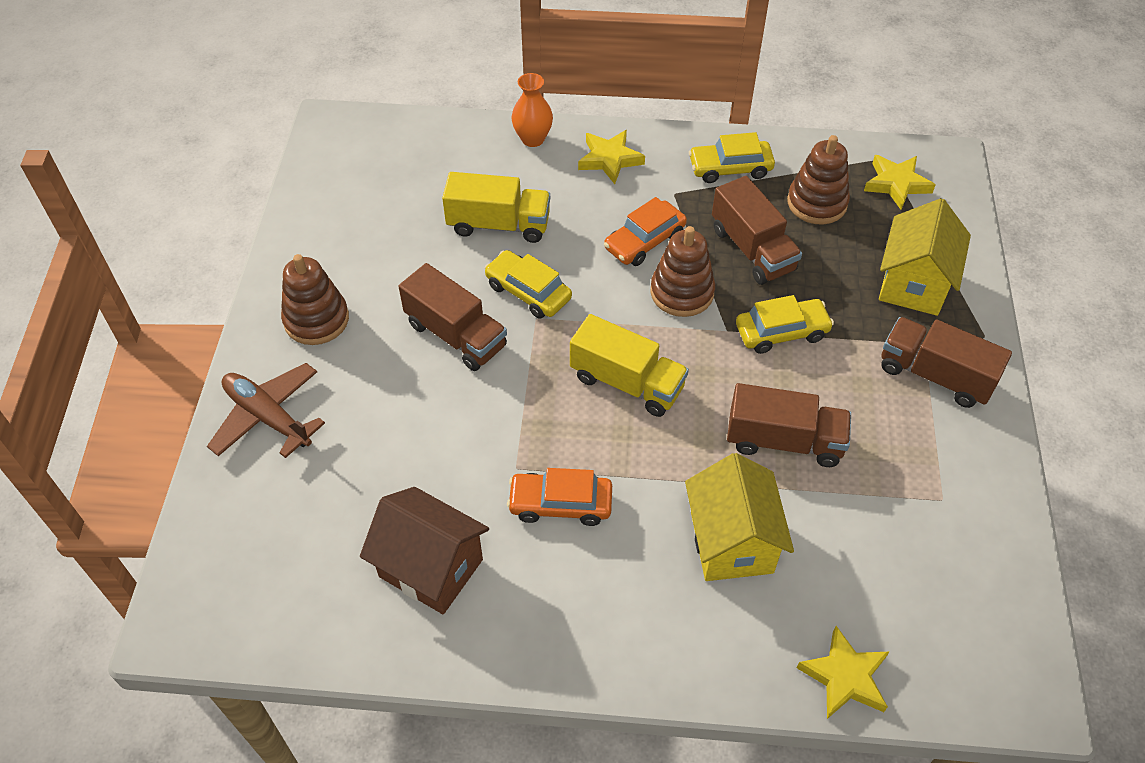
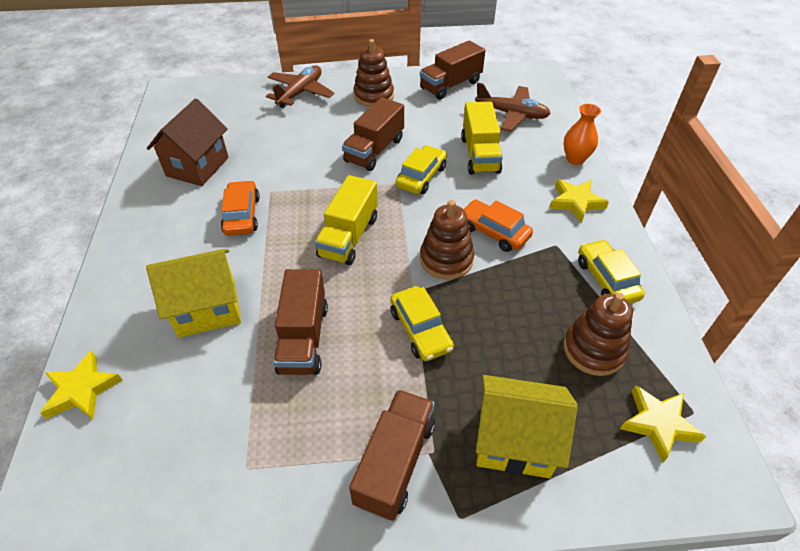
camera: 80 degrees right, 5 degrees down
(421, 174) = (512, 114): none -> brown plane
(752, 249) = (511, 303): brown truck -> brown truck (450, 85)

